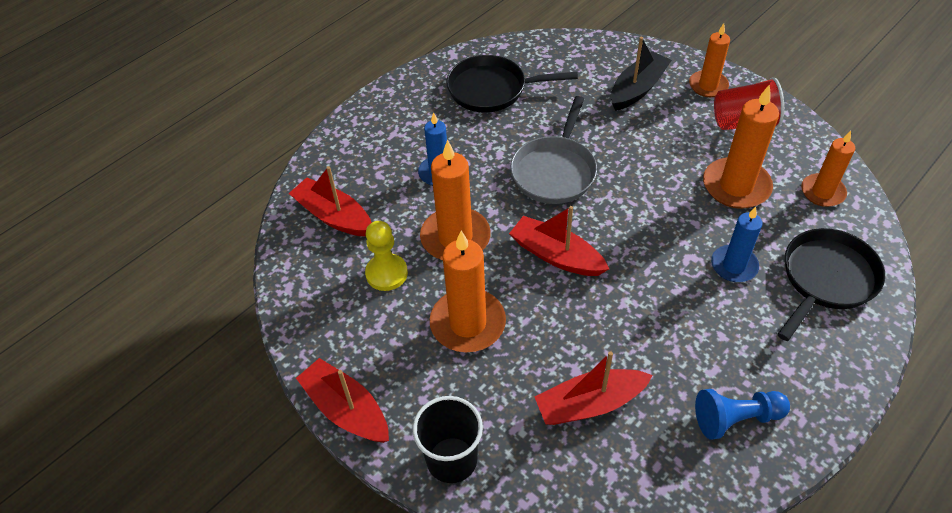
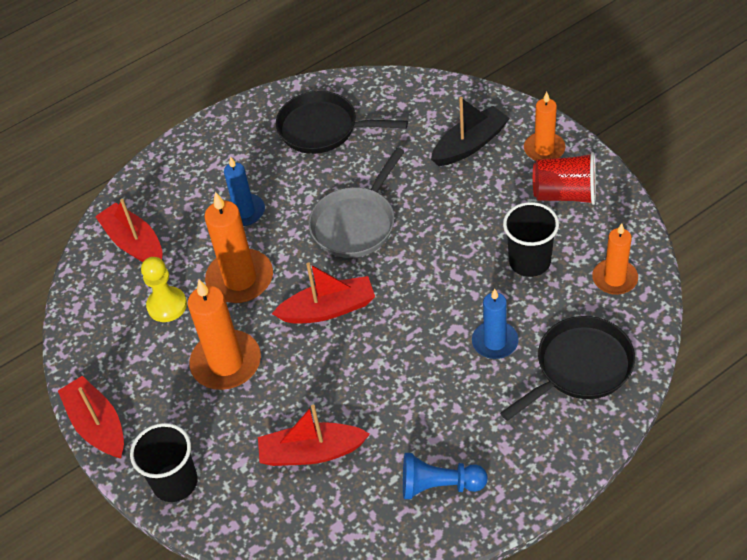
camera: 15 degrees right, 0 degrees up
(556, 255) = (328, 309): red boat -> red boat turned 120 degrees clockwise
(736, 186) = (529, 261): orange candle -> black cup

